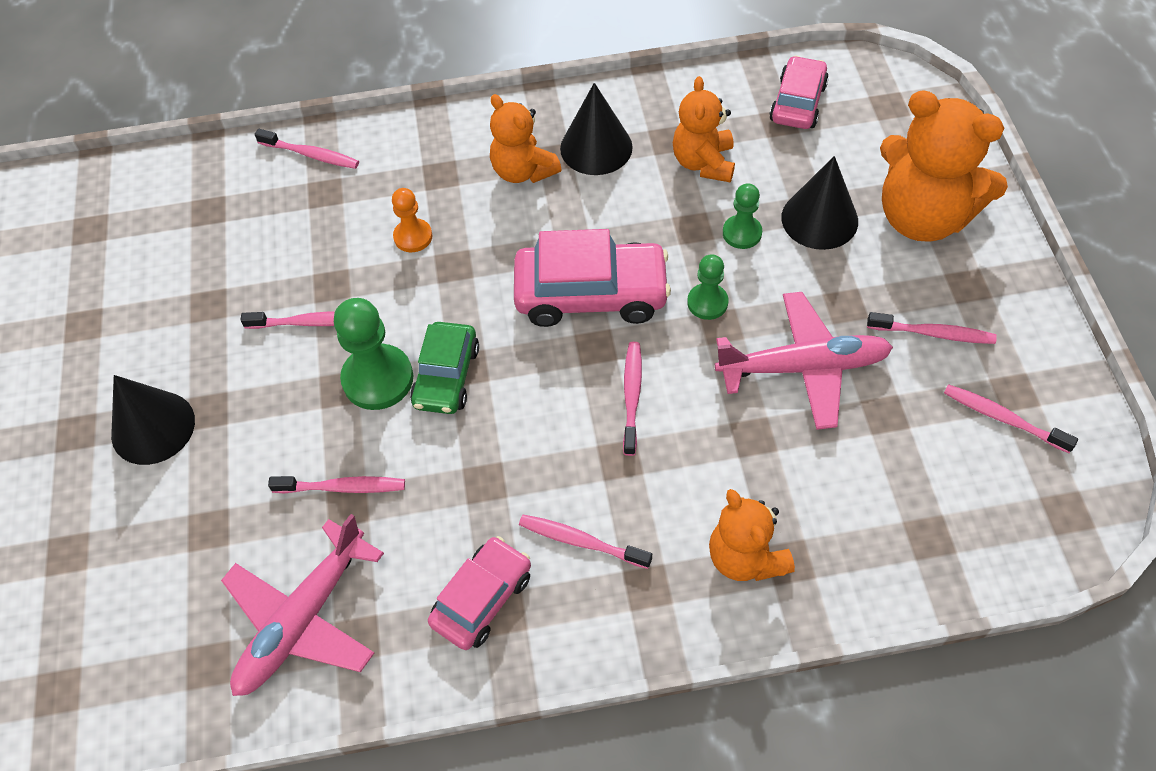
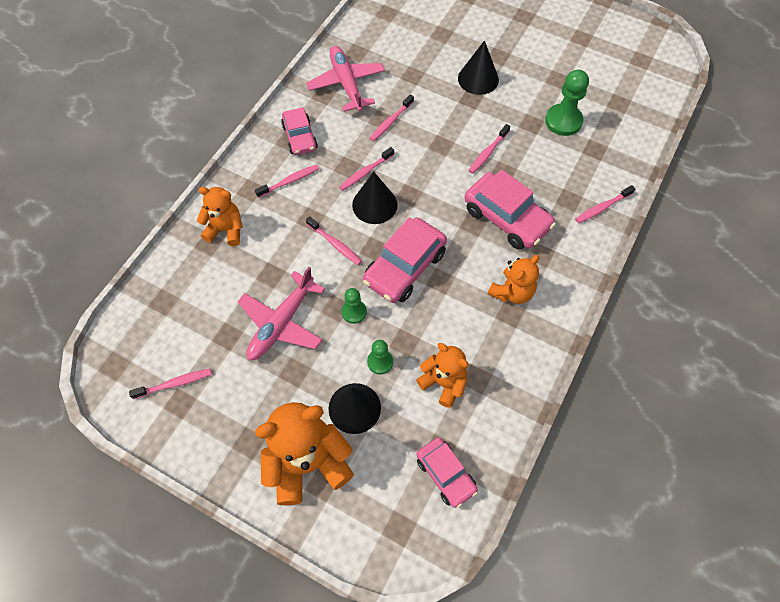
camera: 125 degrees right, 5 degrees up
(378, 379) = (433, 160): green pawn -> green pawn (563, 121)
(413, 237) = (506, 218): orange pawn -> pink car
(446, 376) = (411, 184): green car -> none
(523, 171) = (512, 292): orange teddy bear -> orange teddy bear turned 135 degrees clockwise
(596, 147) = (500, 338): black cone -> black cone (374, 205)
(933, 333) = (241, 397): pink toothbrush -> pink toothbrush (365, 172)

